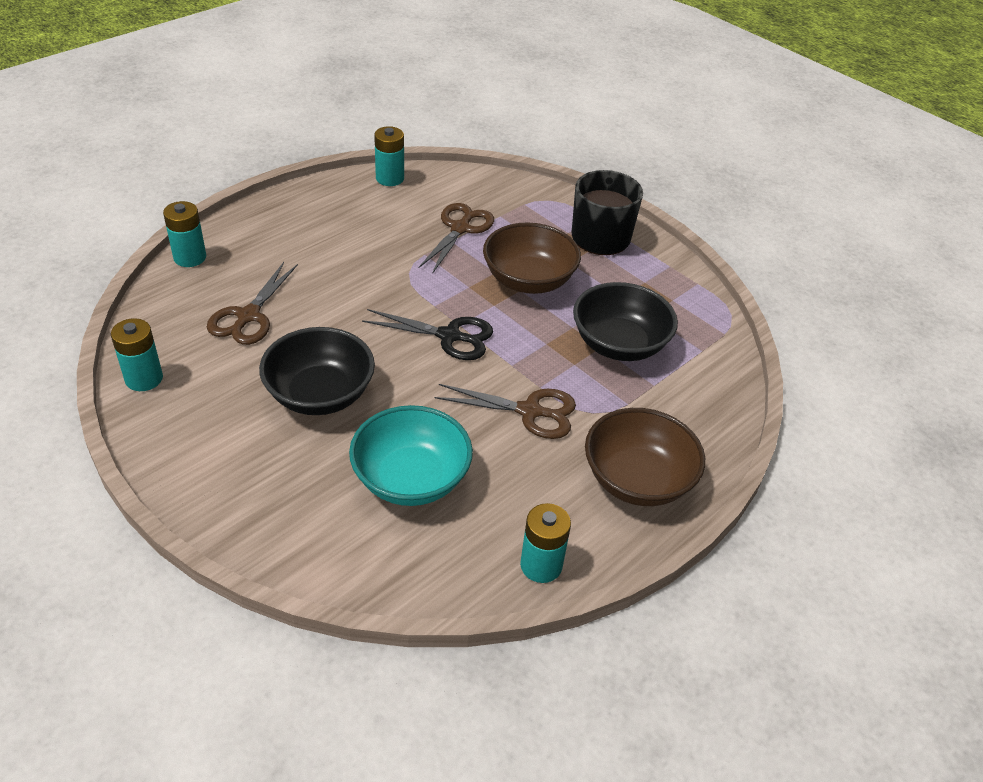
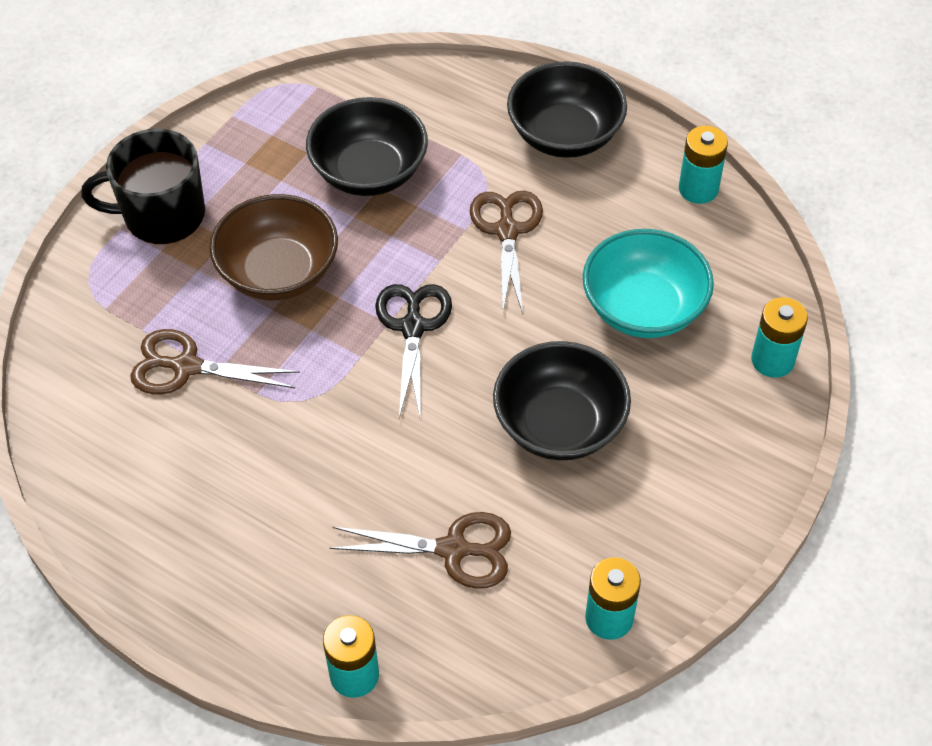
camera: 100 degrees left, 10 degrees up
(390, 178) = (78, 484): turquoise battery -> turquoise battery (772, 360)
(637, 480) = (565, 135): brown bowl -> black bowl

